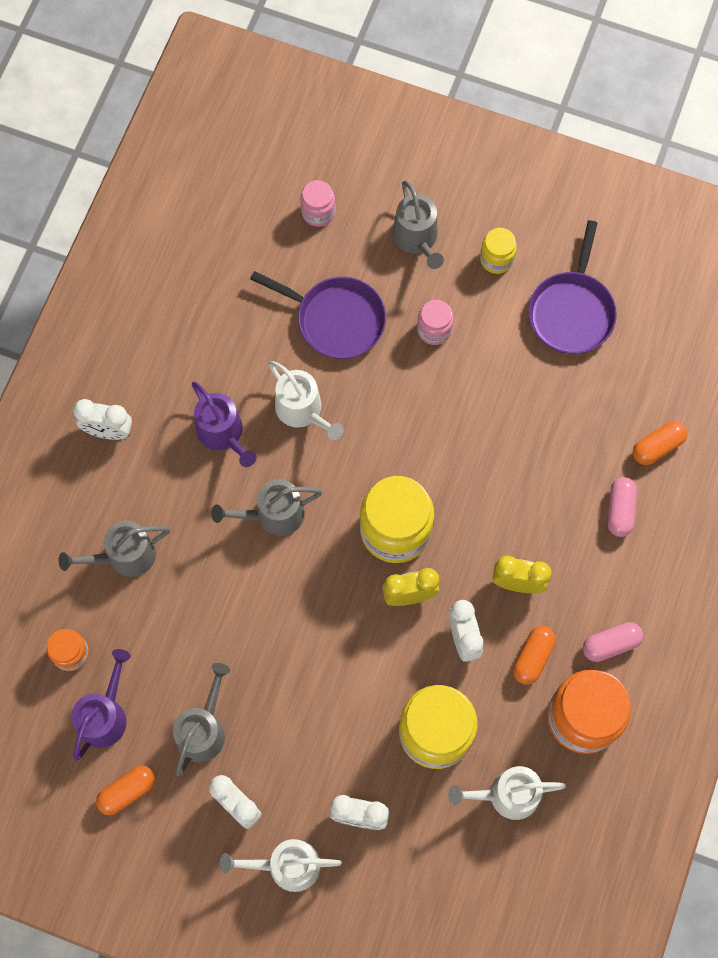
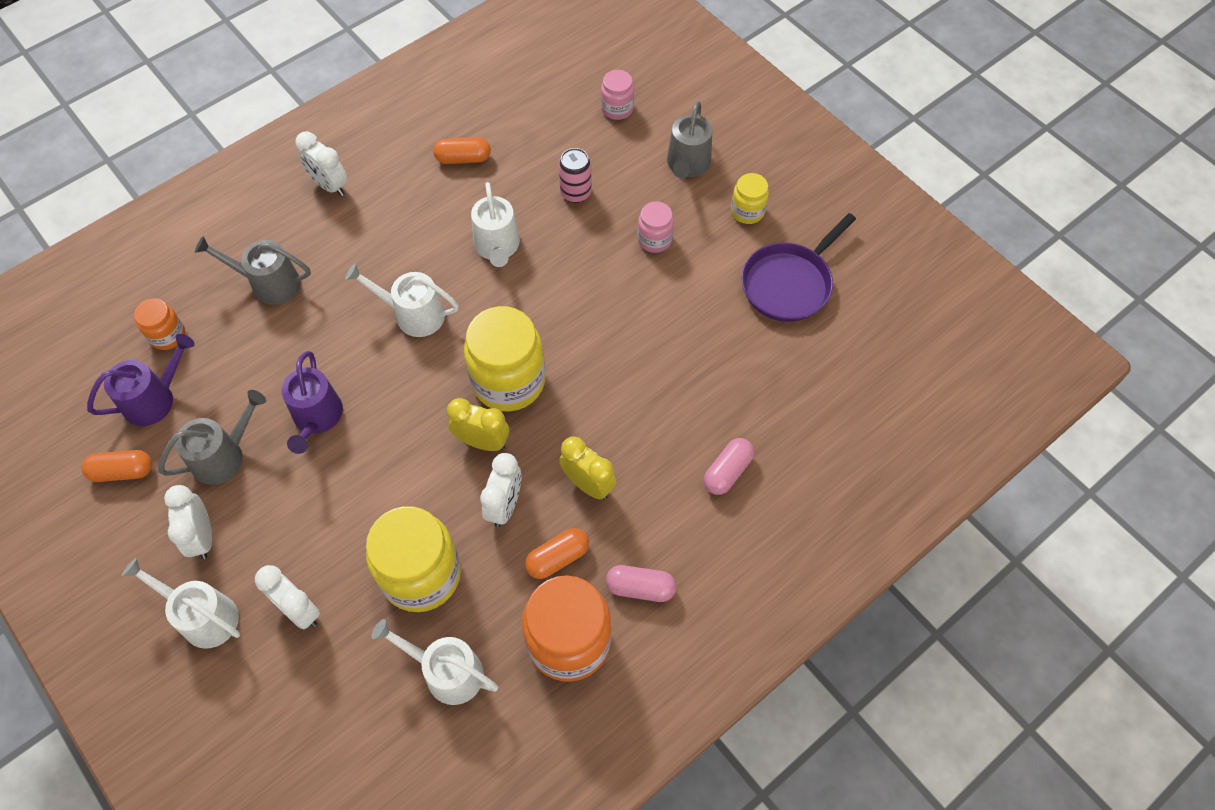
camera: 30 degrees right, 10 degrees down
(223, 434) = (419, 232): purple watering can -> purple watering can (317, 418)
(273, 514) = (413, 314): grey watering can -> white watering can
(336, 319) = (576, 192): purple pan -> pink can
(657, 447) = (799, 435): orange capsule -> orange capsule (463, 158)

